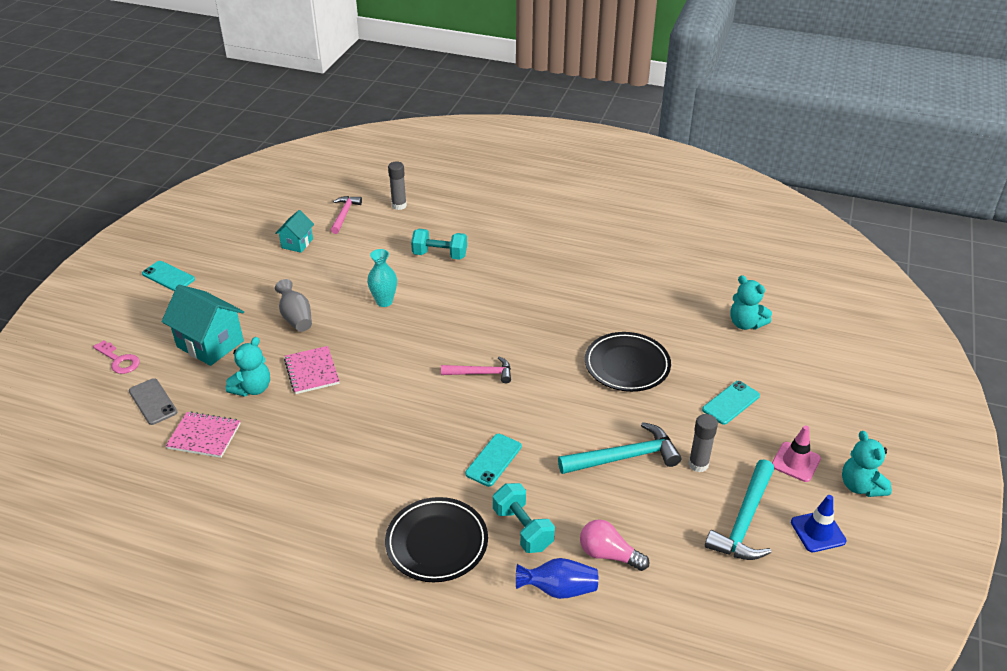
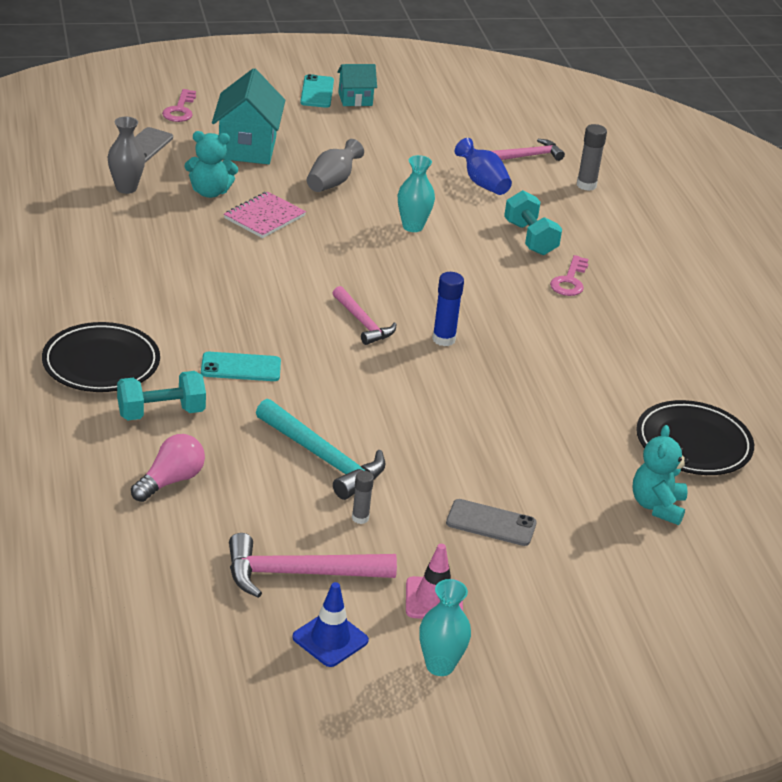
camera: 55 degrees right, 5 degrees down
(204, 436) = (126, 188): pink notebook -> grey vase
(297, 243) = (447, 144): turquoise house -> turquoise house (355, 99)
(499, 259) = (569, 281): none -> pink key
(523, 529) = (161, 413): turquoise dumbbell -> turquoise dumbbell turned 45 degrees clockwise
(525, 342) = (443, 339): none -> blue glue stick
(558, 589) = (99, 458): blue vase -> blue vase (482, 183)
(608, 554) = (170, 481): pink light bulb -> pink light bulb turned 45 degrees clockwise
(627, 365) = (478, 424): black plate -> black plate (693, 443)
(698, 464) = (360, 518): grey glue stick -> grey glue stick, size x0.65
(730, 403) = (491, 523): turquoise phone -> grey phone
(744, 521) = (299, 574): turquoise hammer -> pink hammer
(860, 486) = (440, 665): turquoise teddy bear -> turquoise vase

